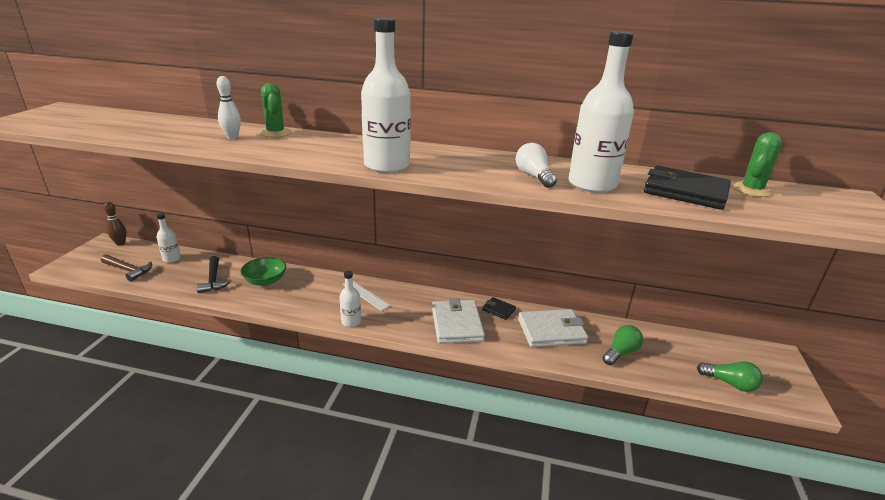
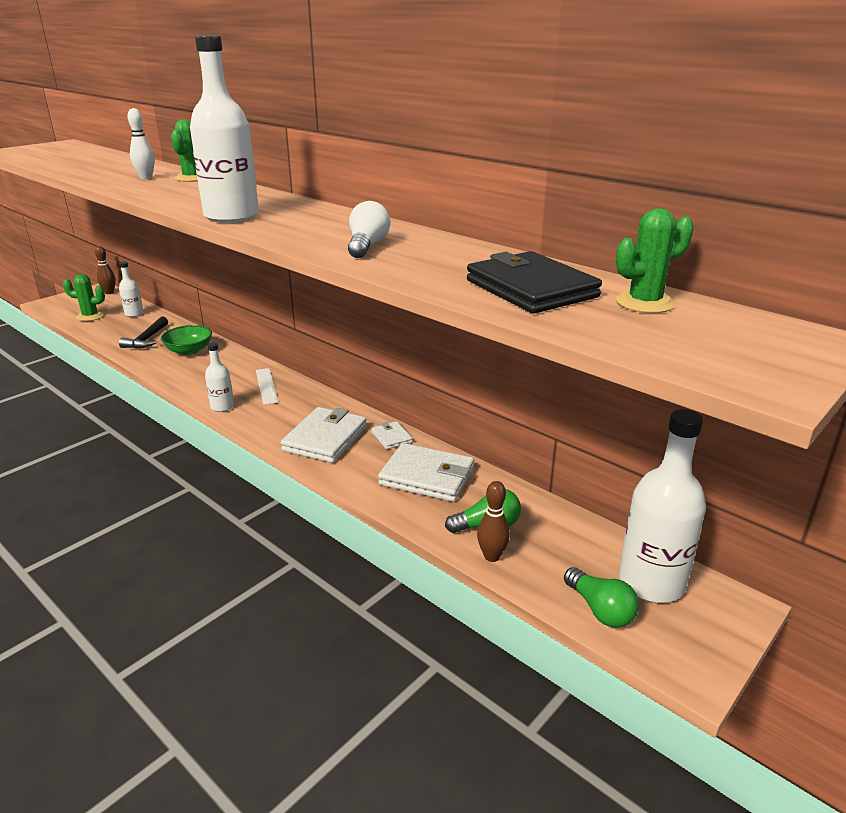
camera: 30 degrees right, 0 degrees up
(128, 270) = (90, 316): brown hammer -> green cactus
(498, 310) = (391, 437): black wallet -> white wallet
(592, 184) = (420, 263): white bottle -> white bottle (651, 582)
(645, 372) = (492, 556): none -> brown bowling pin

